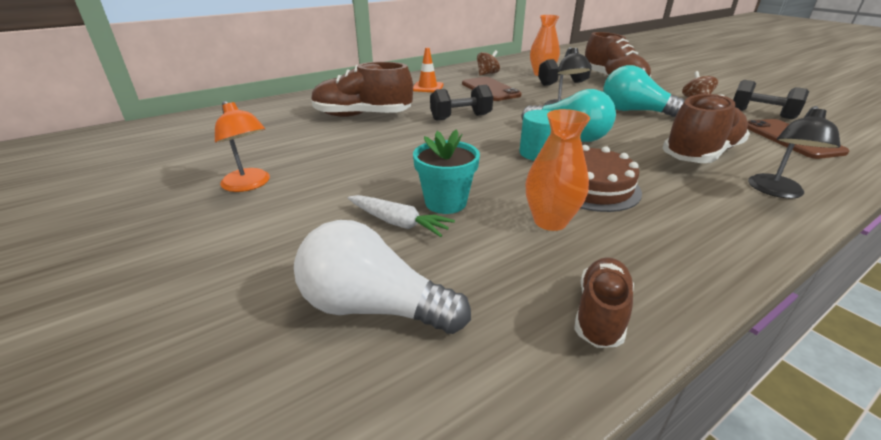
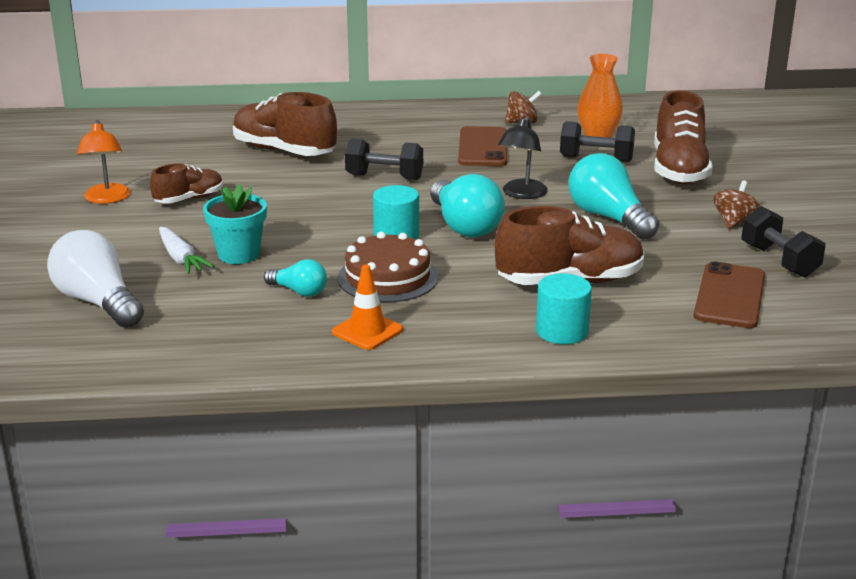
camera: 30 degrees right, 5 degrees down
(427, 87) = (410, 128): orange traffic cone -> orange traffic cone (367, 331)
(550, 221) = (299, 291): orange vase -> turquoise light bulb
(600, 313) = (232, 350): brown shoe -> brown shoe (189, 199)
(776, 192) = (562, 331): black lamp -> turquoise cylinder

